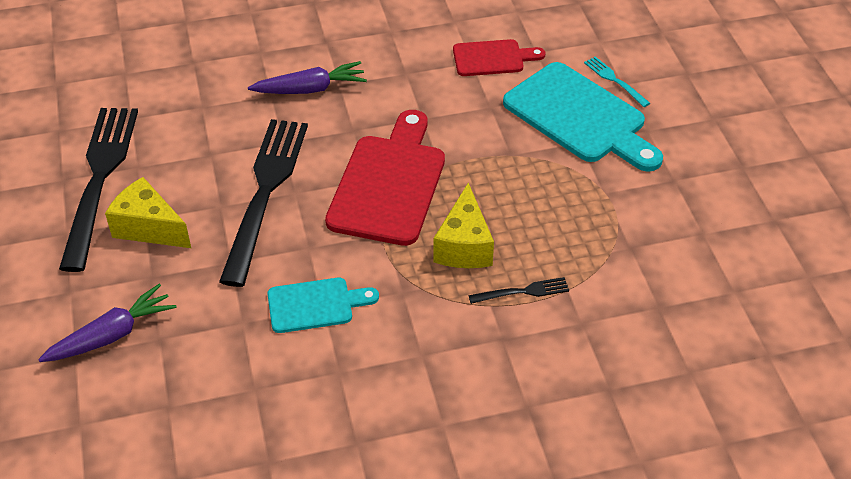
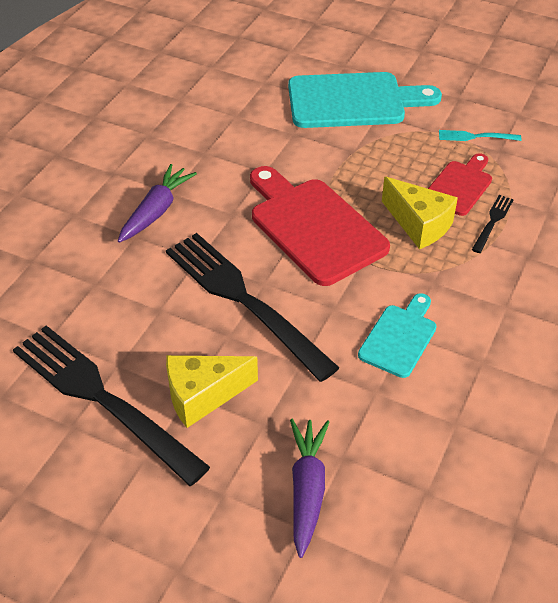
camera: 50 degrees left, 0 degrees up
(492, 58) = (244, 104): red cutting board -> red cutting board (459, 186)
(614, 80) = (336, 67): turquoise fork -> turquoise fork (475, 137)

